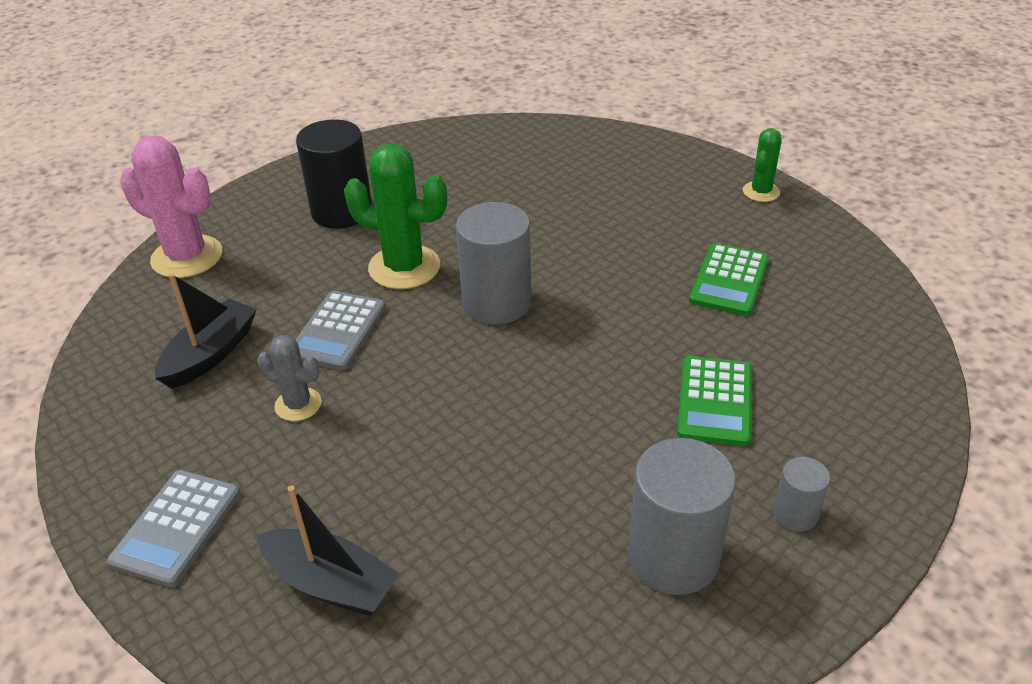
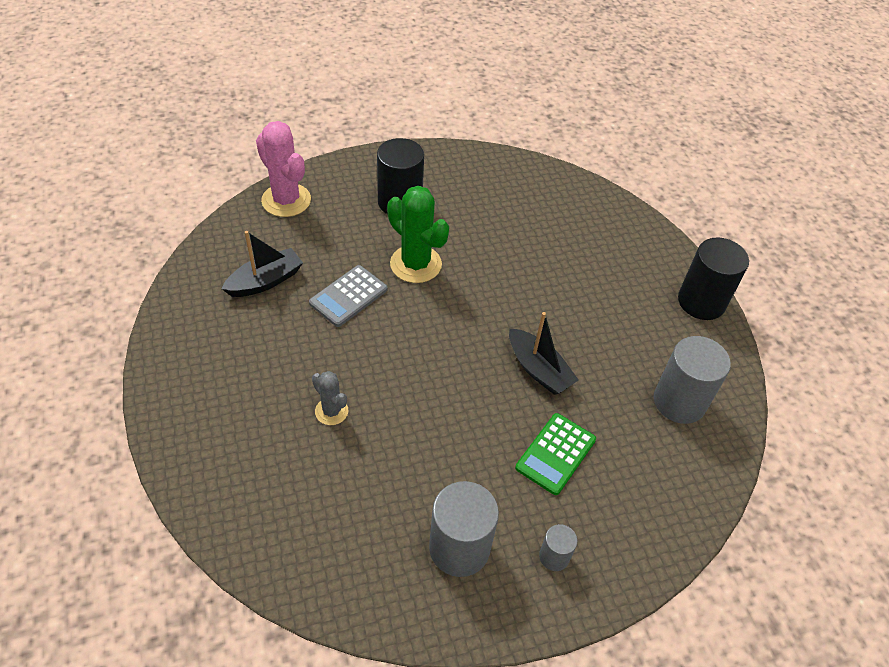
camera: 20 degrees right, 10 degrees up
(176, 527) = (191, 393): grey calculator -> none
(298, 404) = (298, 340): grey cactus -> grey cactus (331, 411)
(331, 583) = (255, 469): black boat -> black boat (538, 369)
(496, 302) = (459, 317): grey cylinder -> grey cylinder (679, 401)
(729, 280) = (627, 366): green calculator -> none
(761, 192) = (701, 302): green cactus -> black cylinder

